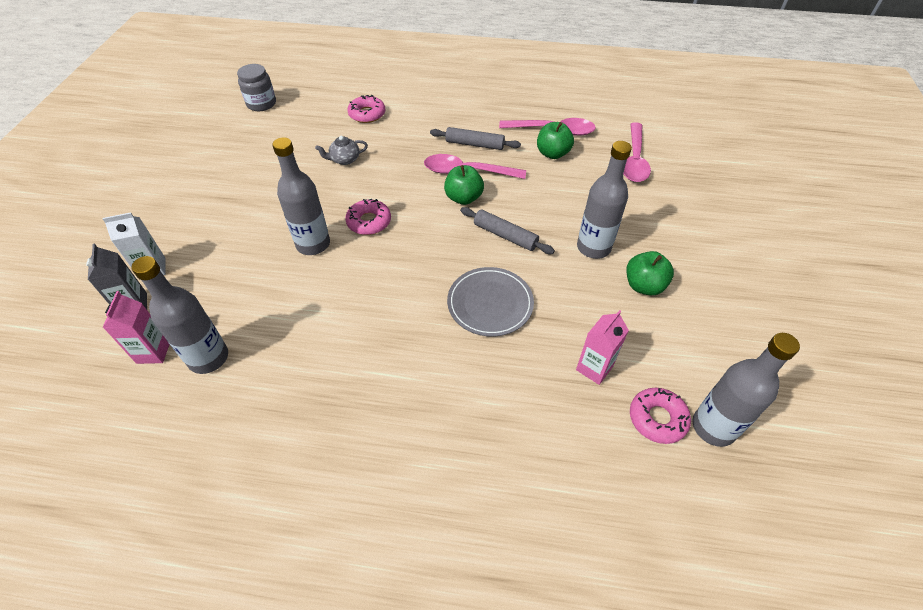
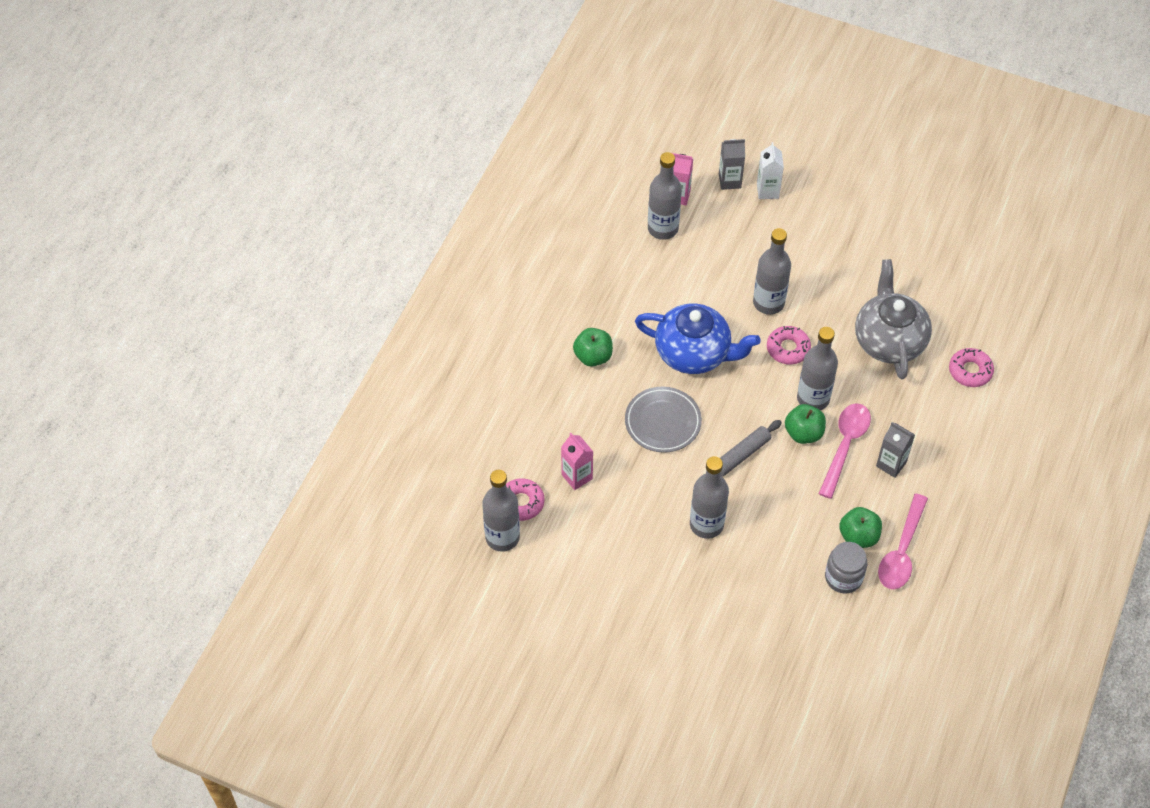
camera: 105 degrees right, 5 degrees up
(261, 104) = (1009, 274): grey jar -> grey jar (843, 577)
(344, 159) = (889, 340): grey teapot -> grey teapot, size x2.31
(392, 293) = (694, 353): none -> blue teapot
(423, 197) = (813, 398): none -> grey bottle
(474, 144) = (891, 464): grey rolling pin -> grey carton
(634, 160) = (829, 616): pink spoon -> none
(644, 286) = (649, 548): green apple -> green apple (593, 356)

